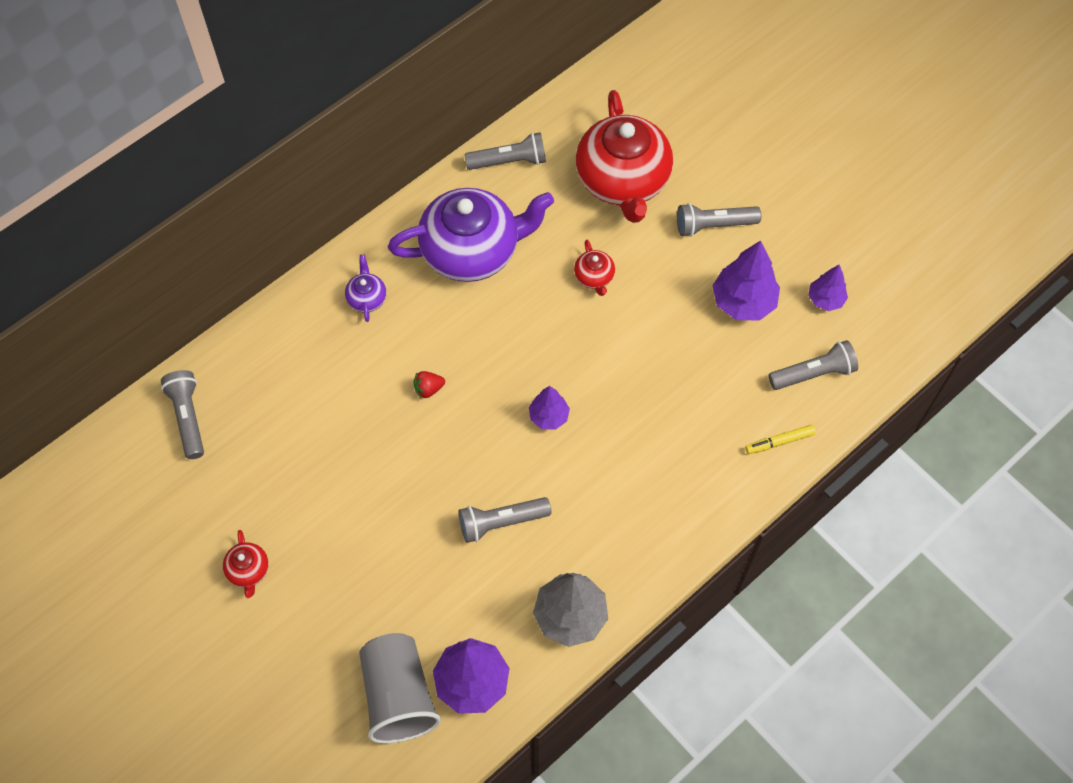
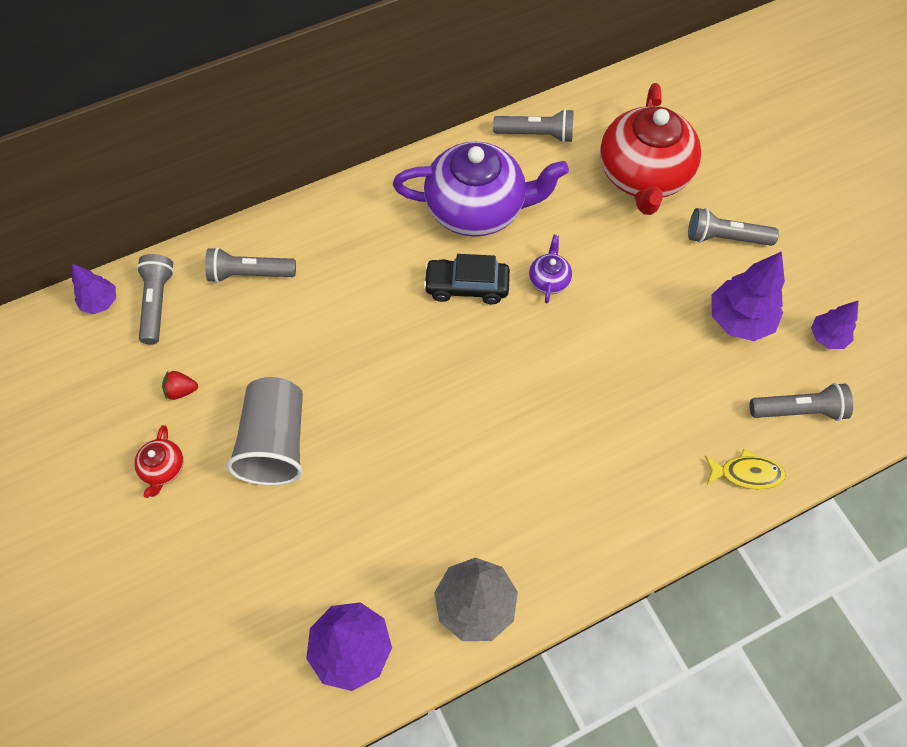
camera: 15 degrees right, 0 degrees up
(367, 298) = (362, 230): purple teapot -> purple teapot (549, 280)
(398, 695) = (271, 642): grey cup -> grey cup (275, 442)
(428, 389) = (396, 331): red strawberry -> red strawberry (181, 390)
(483, 330) = (466, 286): none -> black car
(501, 522) = (430, 484): grey flashlight -> grey flashlight (249, 274)
(549, 416) = (509, 388): purple tree -> purple tree (100, 302)
(594, 277) = (591, 261): red teapot -> none
(779, 442) = (746, 473): yellow marker -> yellow fish

